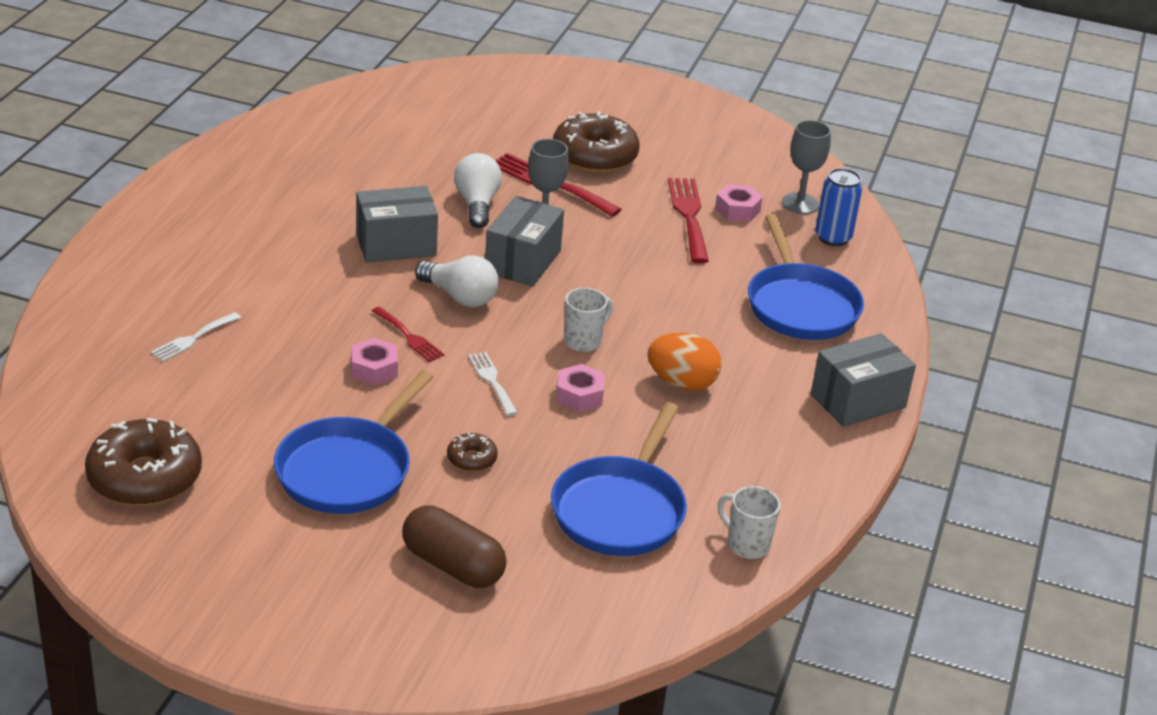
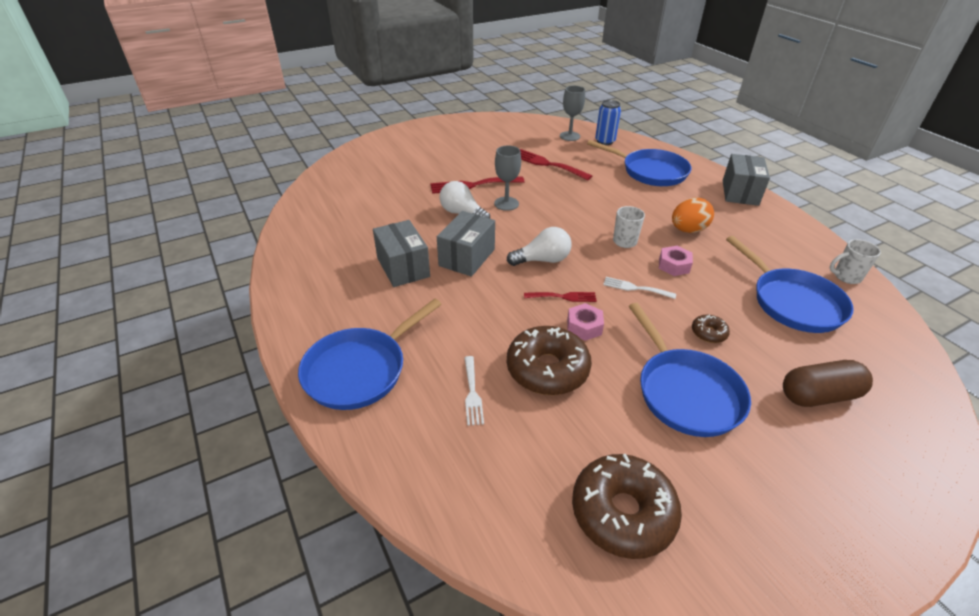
camera: 45 degrees left, 5 degrees up
(149, 263) = (360, 370): none -> blue pan
(522, 261) = (532, 225): grey box -> grey box (403, 267)
(594, 156) = (466, 163): brown donut -> brown donut (547, 369)
(737, 210) = (557, 151): pink nut -> none

